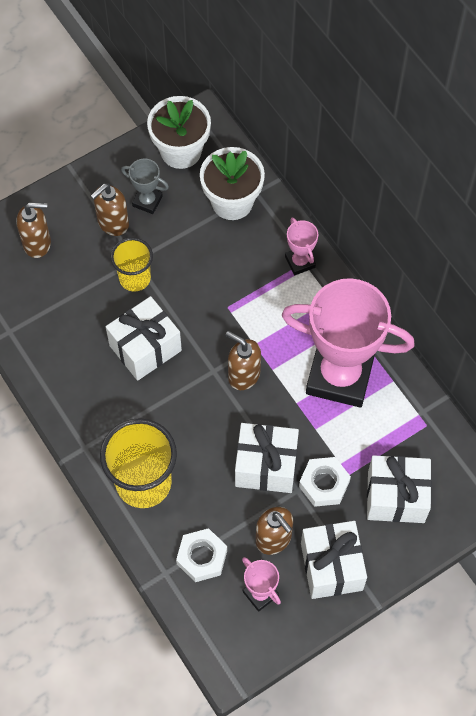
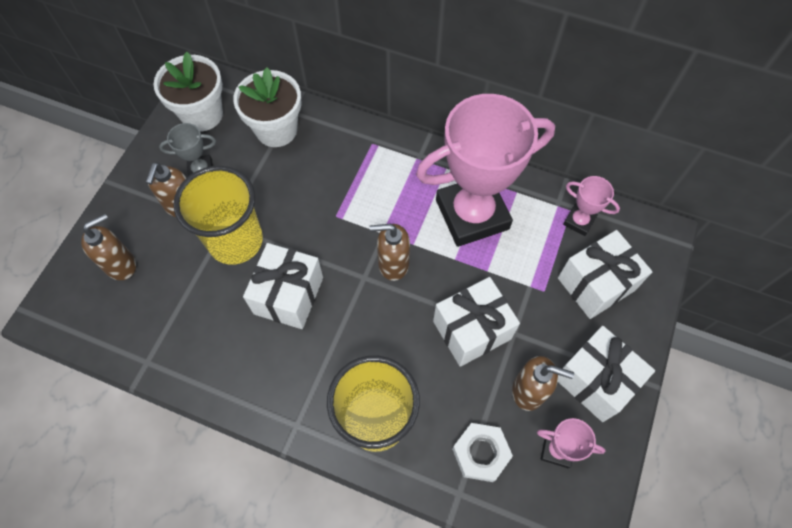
camera: 35 degrees left, 0 degrees up
(135, 278) = (235, 241): yellow cup -> yellow cup, size x1.65
(300, 262) = (369, 144): pink trophy -> pink trophy (579, 221)
(324, 484) = (531, 312): white nut -> none

